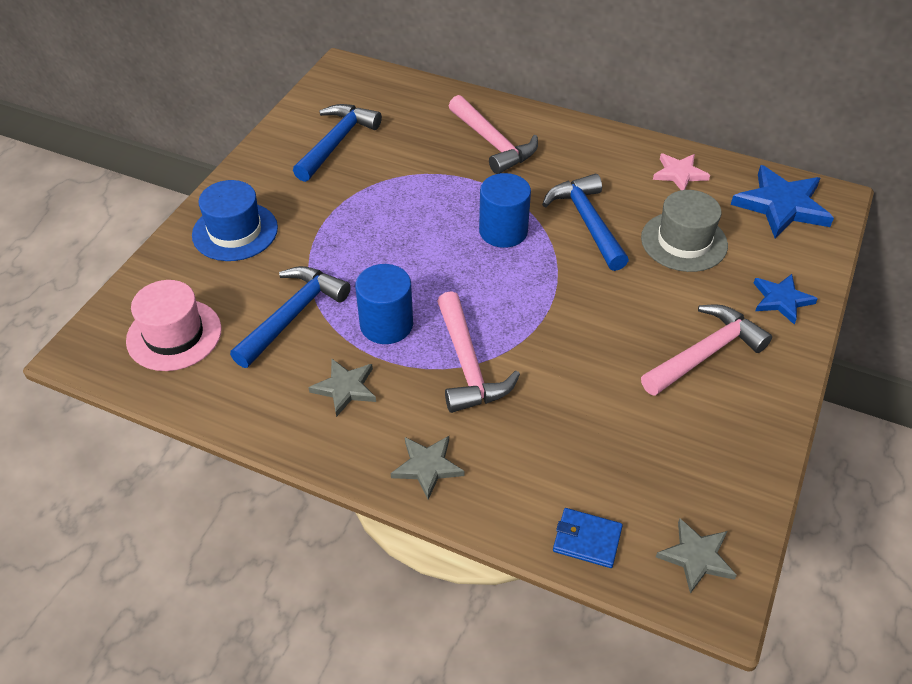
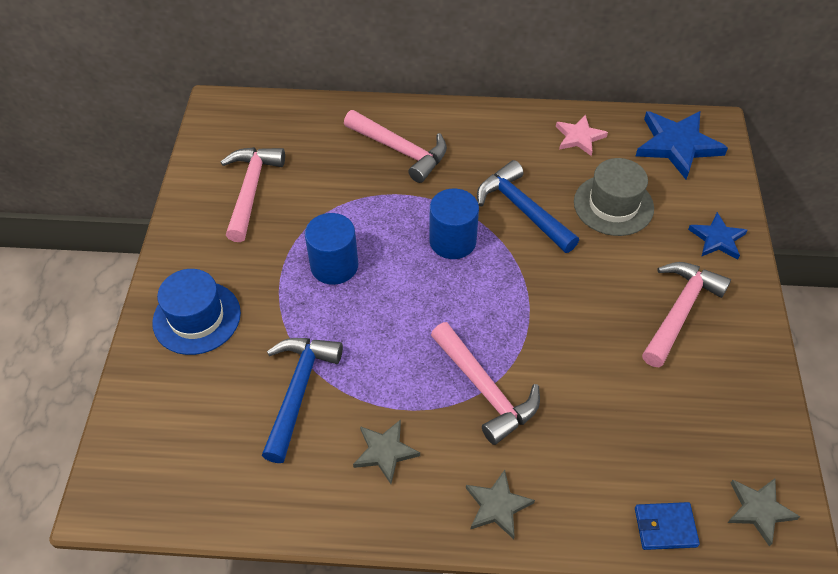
camera: 20 degrees left, 5 degrees up
(174, 335) = (191, 450): pink hat -> none
(336, 142) = (251, 190): blue hammer -> pink hammer
(386, 324) = (391, 372): blue cylinder -> blue cylinder (334, 265)

